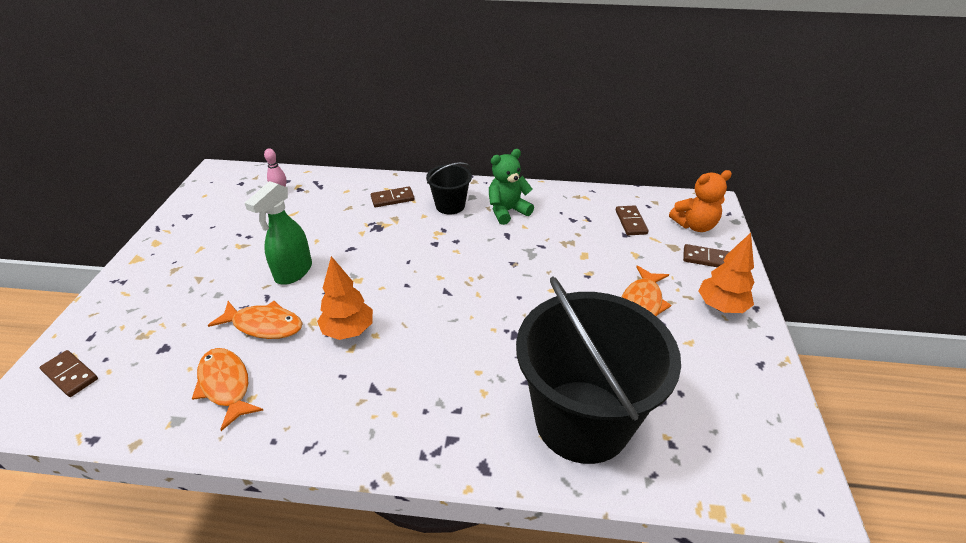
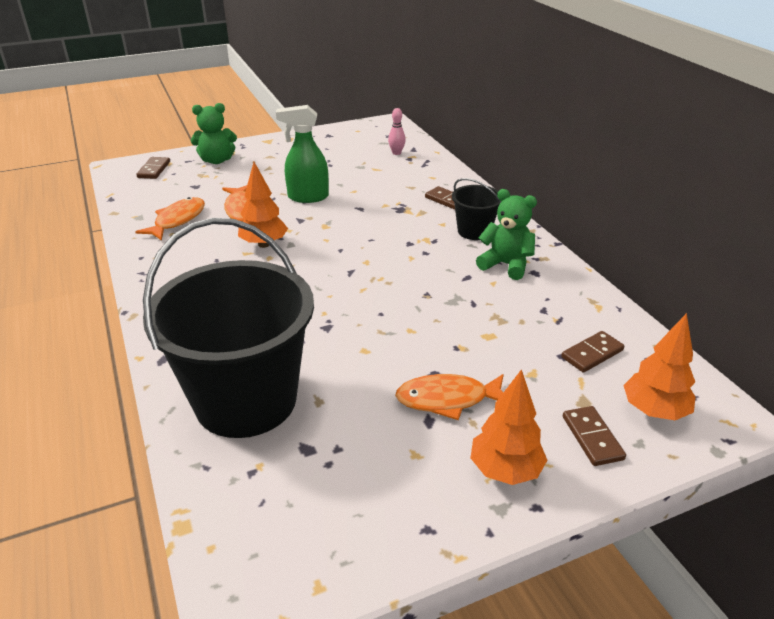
camera: 60 degrees right, 5 degrees down
(126, 312) = (217, 160): none -> green teddy bear
(694, 225) = (654, 411): orange teddy bear -> orange tree

